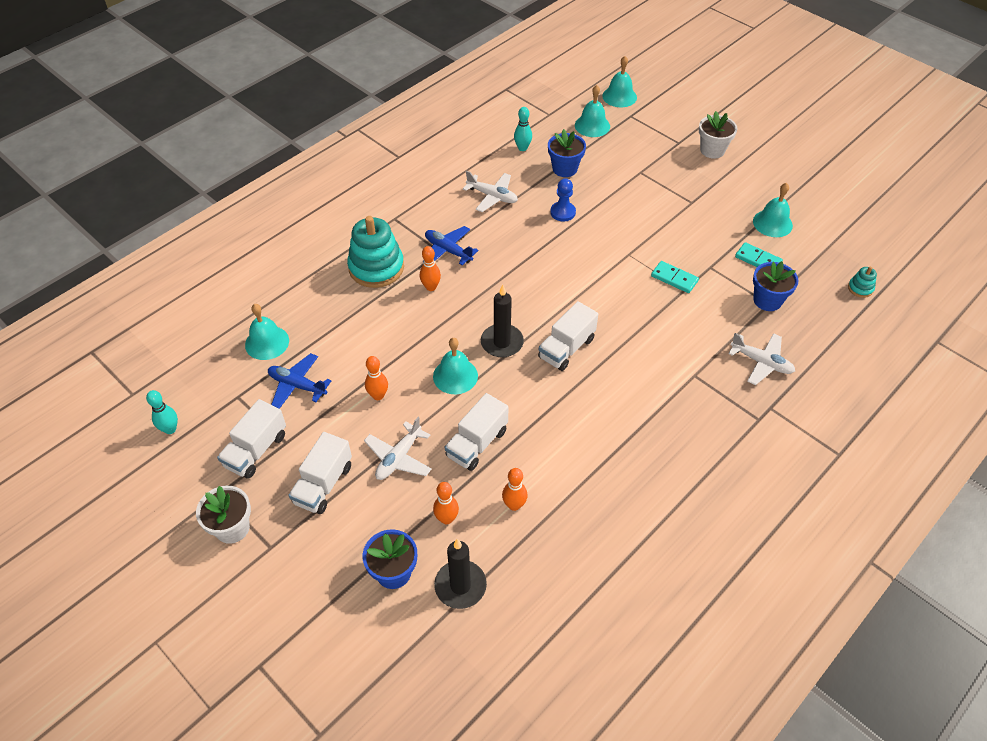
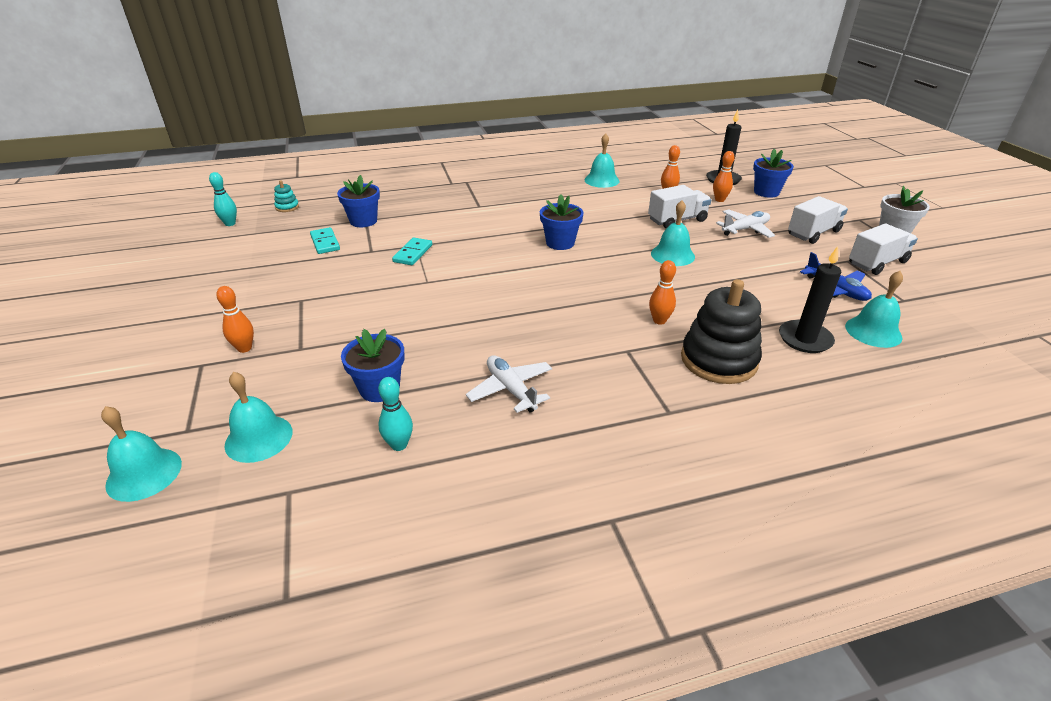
camera: 150 degrees left, 15 degrees down
(170, 429) = (975, 297): turquoise bowling pin -> turquoise bowling pin (230, 223)
(376, 268) = (718, 360): turquoise stacking toy -> black stacking toy
(378, 395) = (752, 263): orange bowling pin -> orange bowling pin (244, 348)
(448, 250) = (616, 348): blue plane -> none
(502, 342) = (614, 261): black candle -> black candle (805, 339)
(563, 212) = (445, 339): blue pawn -> none
(566, 348) = (560, 243): white truck -> blue flower pot
(674, 278) = (413, 253): turquoise domino -> turquoise domino turned 45 degrees clockwise
(712, 150) = (185, 340): white flower pot -> none
(761, 362) = (424, 198): white plane -> none
(772, 223) = (264, 260): turquoise bell -> turquoise bell (601, 180)

